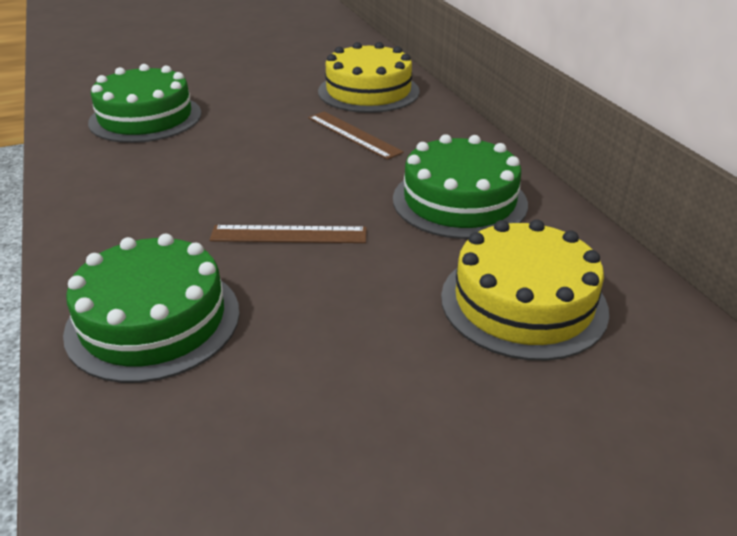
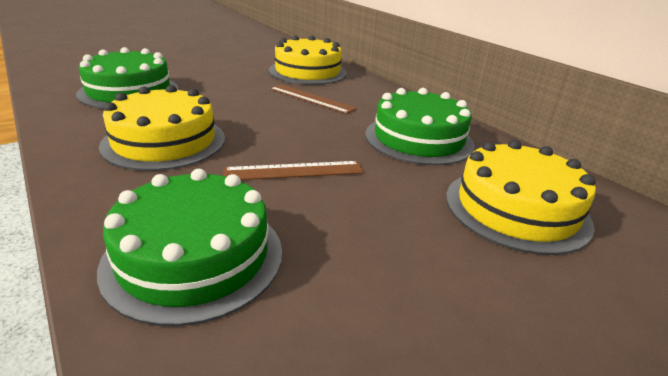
camera: 15 degrees left, 5 degrees down
(164, 188) = (164, 141): none -> yellow cake

